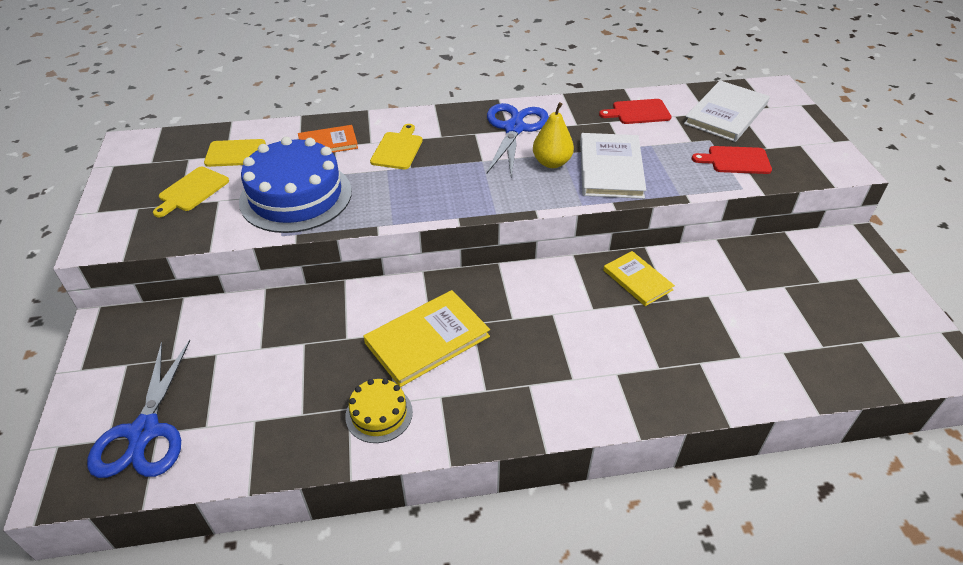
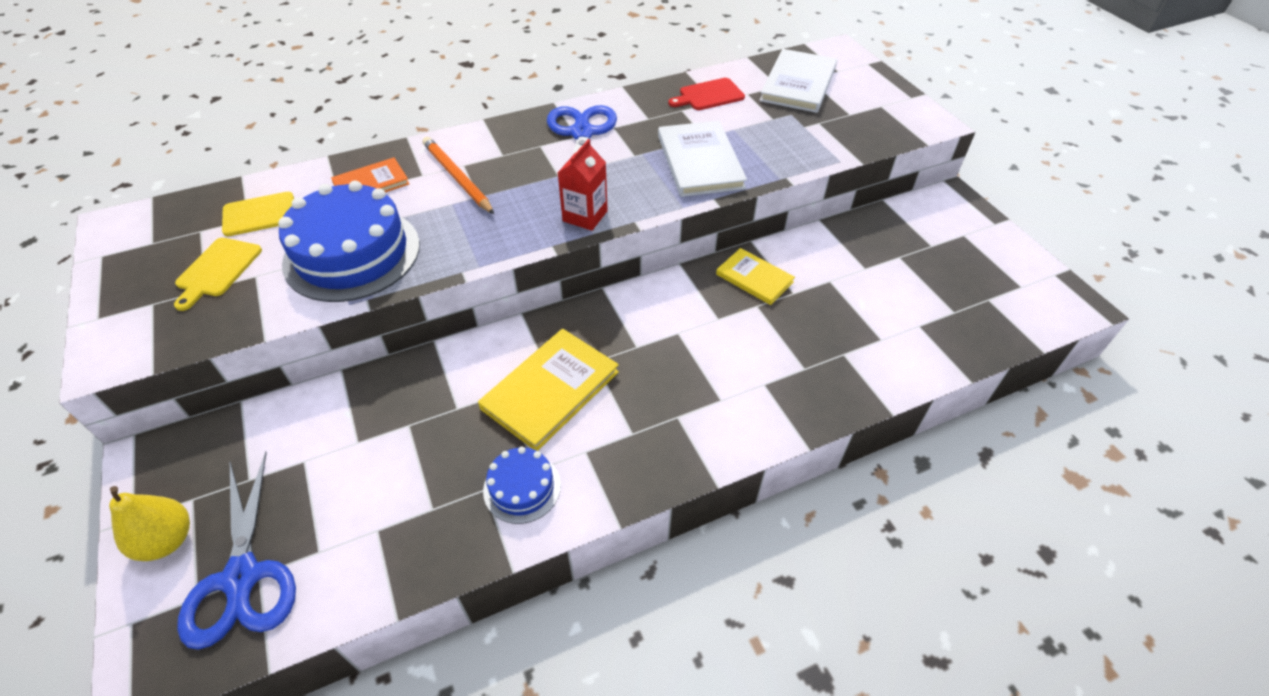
camera: 15 degrees left, 5 degrees up
(379, 414) = (522, 487): yellow cake -> blue cake
(398, 149) = (457, 178): yellow cutting board -> orange pencil
(494, 198) = (585, 216): none -> red carton
(551, 163) = (635, 165): yellow pear -> yellow pear (167, 540)
(736, 160) = (824, 132): red cutting board -> none

